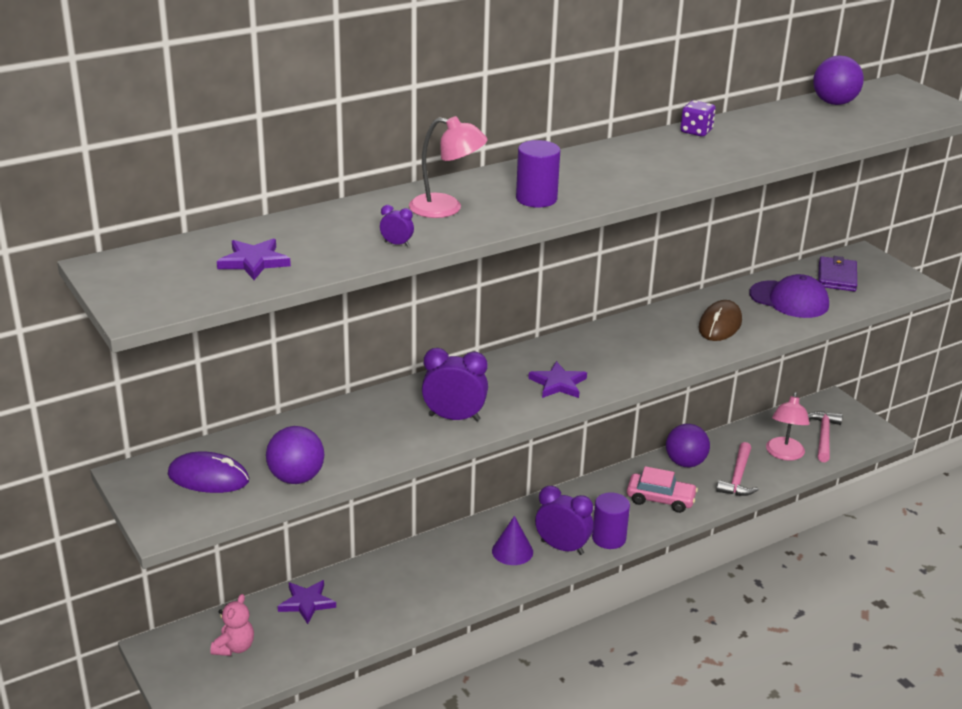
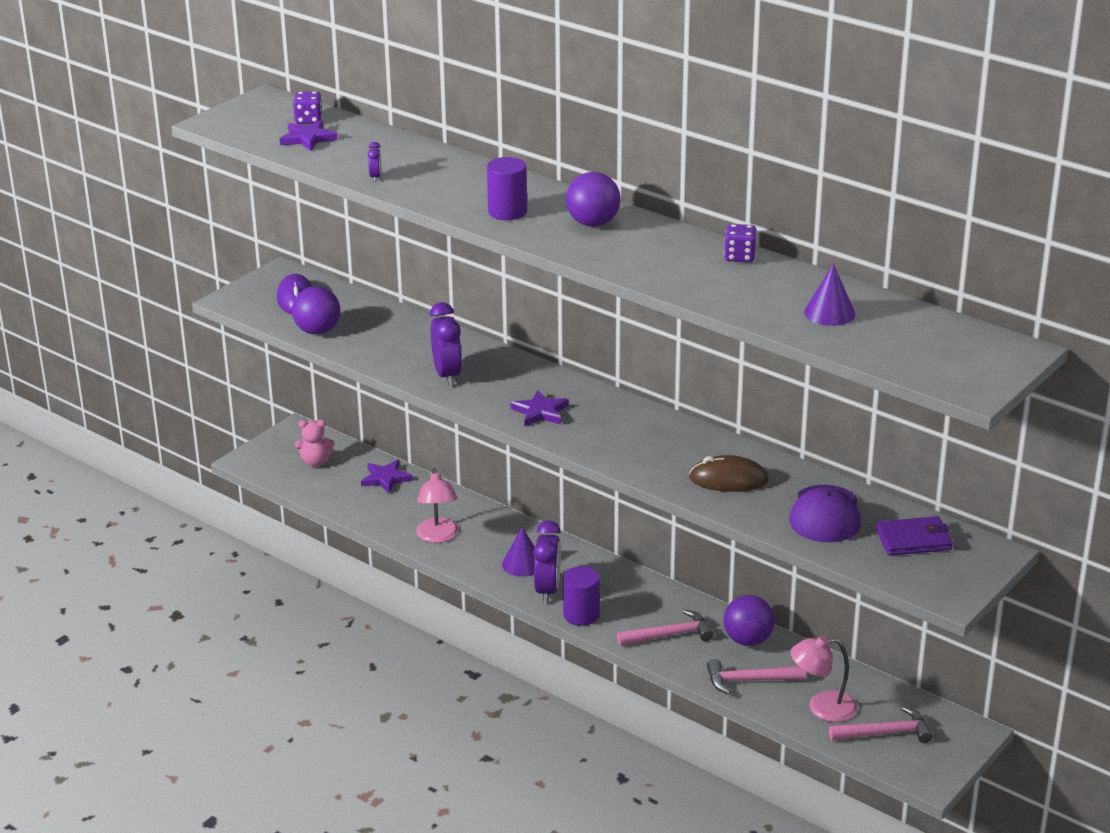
camera: 70 degrees right, 0 degrees up
(202, 253) = (308, 120): none -> purple dice
(446, 208) = (456, 182): pink lamp -> pink lamp (438, 536)
(660, 499) = (669, 635): pink car -> pink hammer
(813, 124) = (829, 313): none -> purple cone
(834, 103) = (910, 318): purple ball -> purple ball (593, 223)

